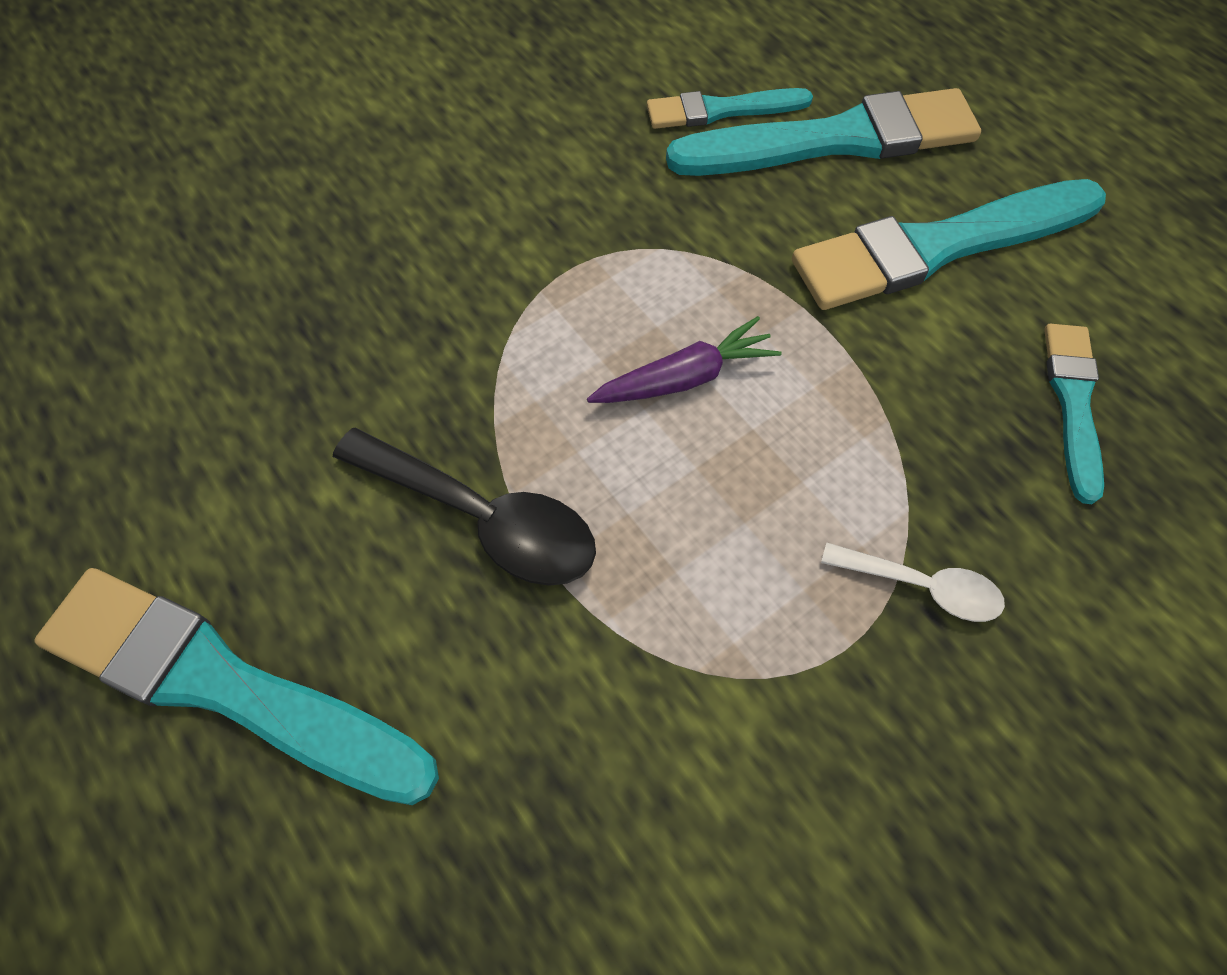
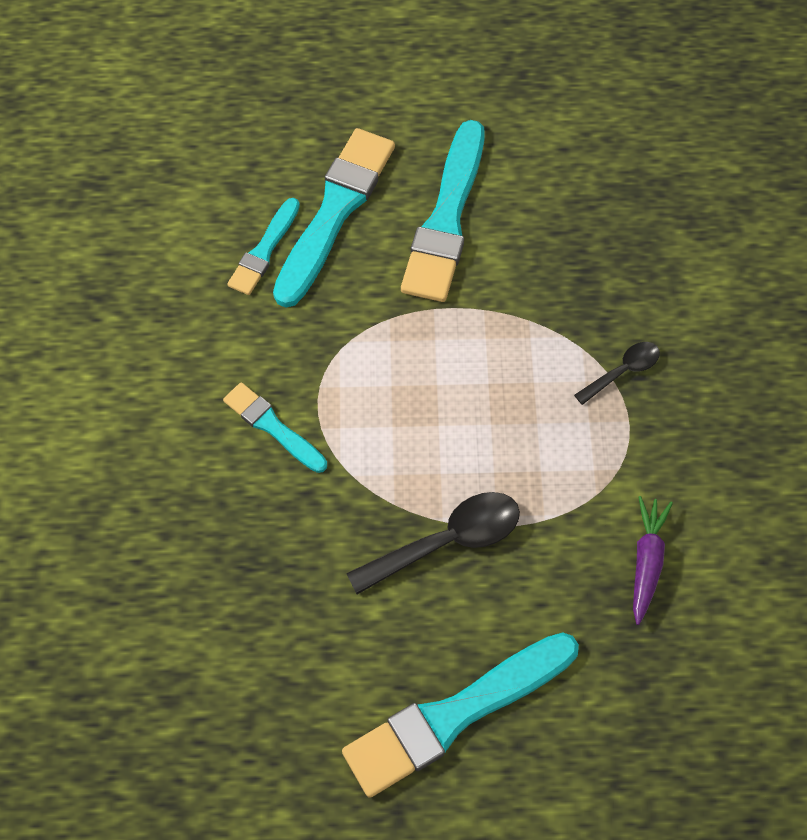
camera: 55 degrees left, 0 degrees up
(685, 378) = (435, 394): purple carrot -> purple carrot (646, 561)
(922, 586) = (622, 371): white spoon -> black spoon
(1073, 403) = (579, 235): turquoise brush -> turquoise brush (273, 427)

